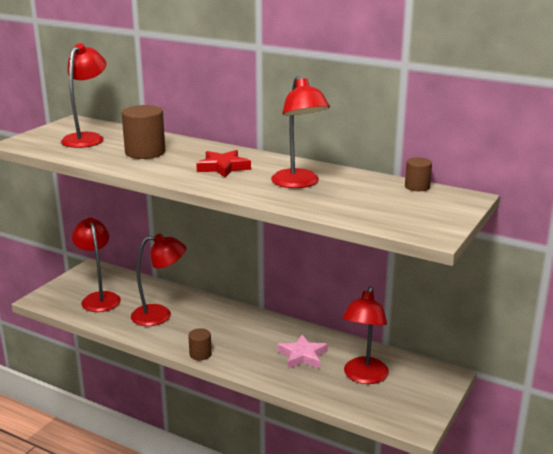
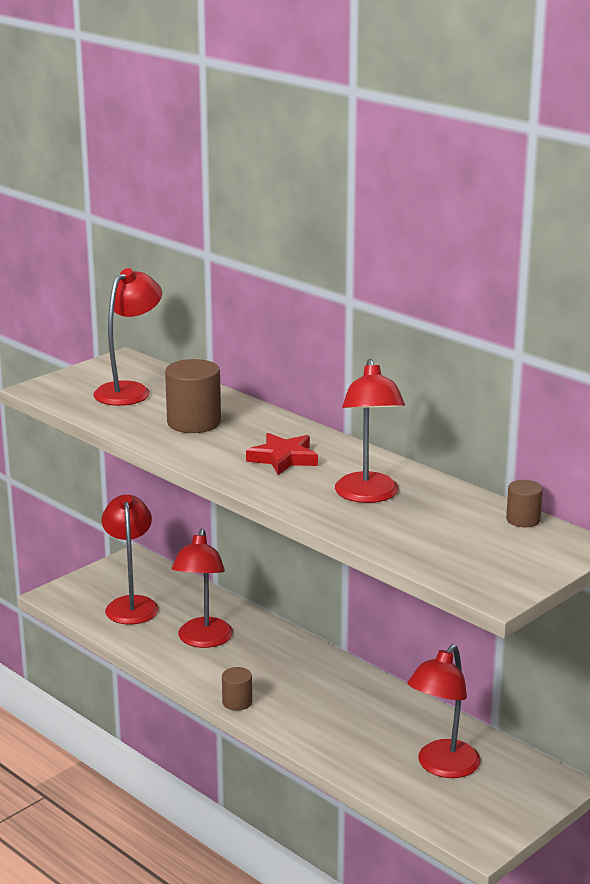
camera: 15 degrees right, 0 degrees up
(160, 315) = (203, 640): red lamp -> red lamp turned 90 degrees clockwise
(302, 356) = (372, 725): pink star -> none

